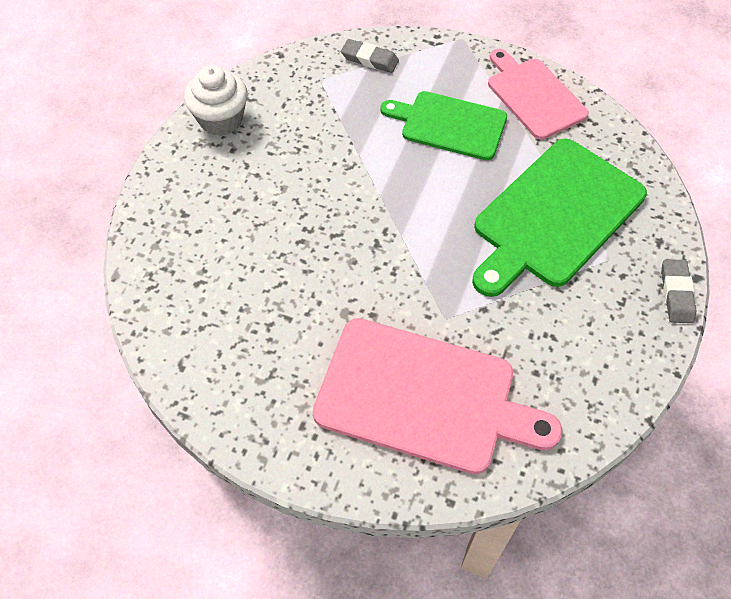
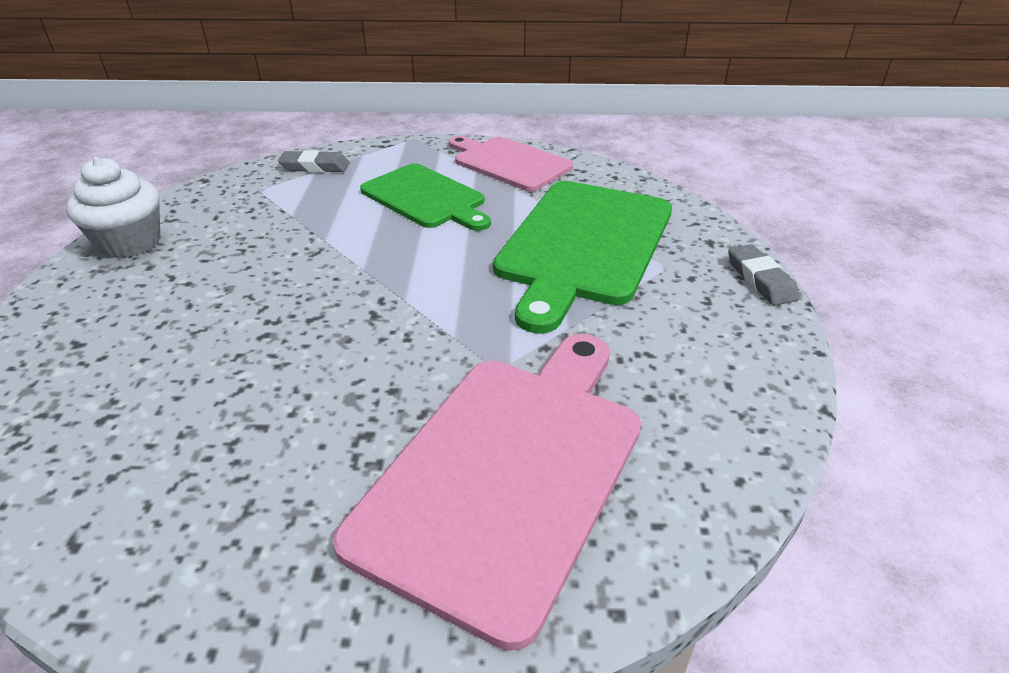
camera: 20 degrees left, 20 degrees down
(424, 397) = (507, 470): pink cutting board -> pink cutting board turned 60 degrees counterclockwise
(449, 125) = (426, 198): green cutting board -> green cutting board turned 135 degrees counterclockwise

